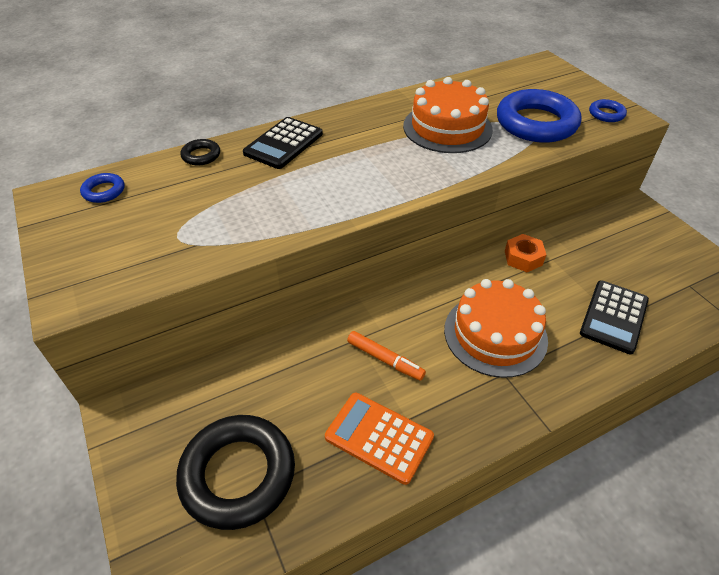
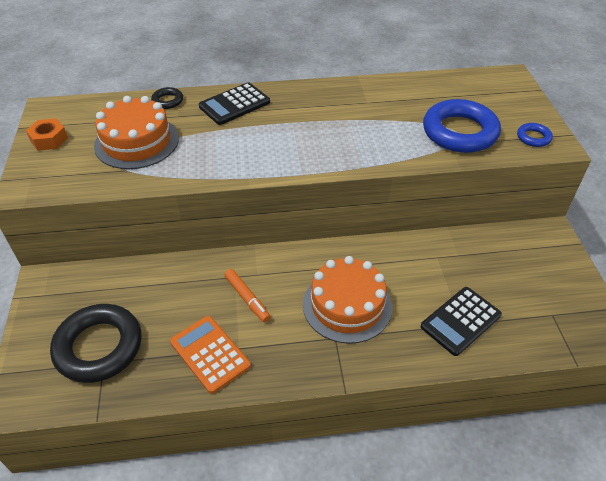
camera: 20 degrees right, 0 degrees up
(104, 191) = (85, 114): blue ring -> none
(447, 127) = (377, 119): orange cake -> orange cake (137, 142)
(523, 258) = (411, 249): orange nut -> orange nut (49, 139)

